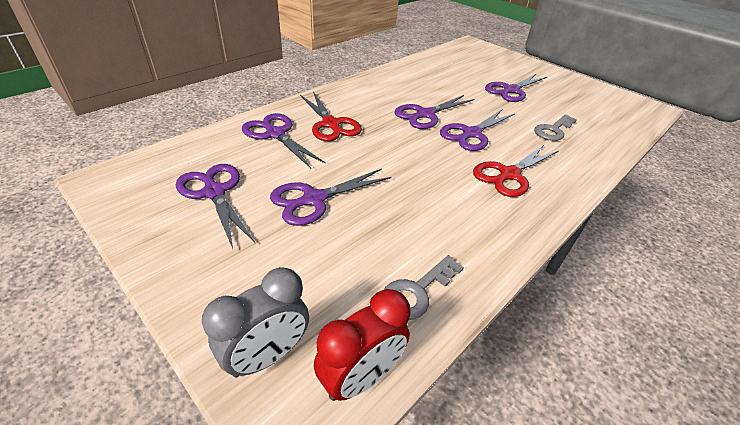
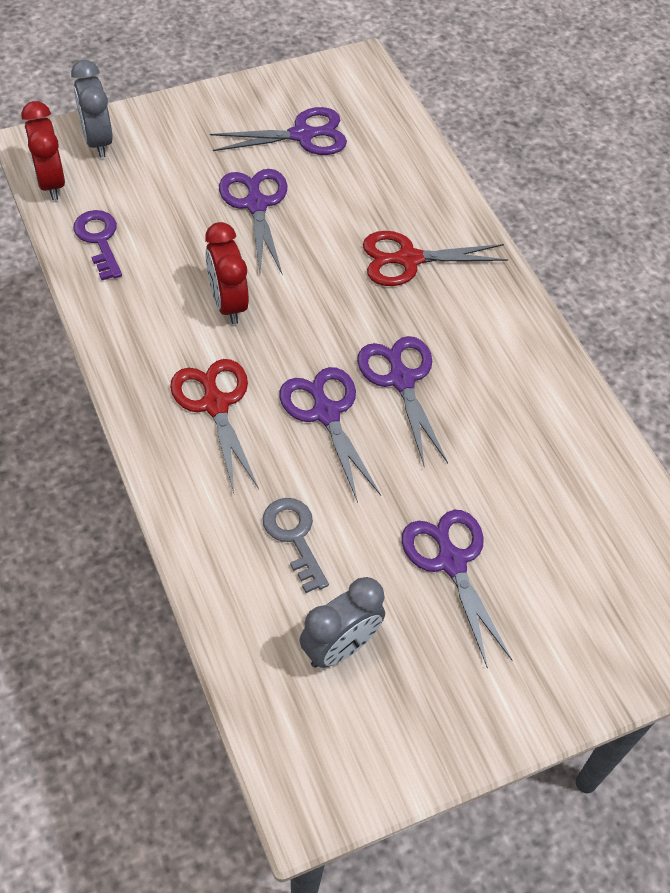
camera: 110 degrees right, 15 degrees up
(276, 134) = (401, 200): purple scissors -> none
(417, 291) = (99, 240): grey key -> purple key
(425, 189) = (228, 303): none -> red clock
(585, 110) = (340, 647): none -> grey clock

